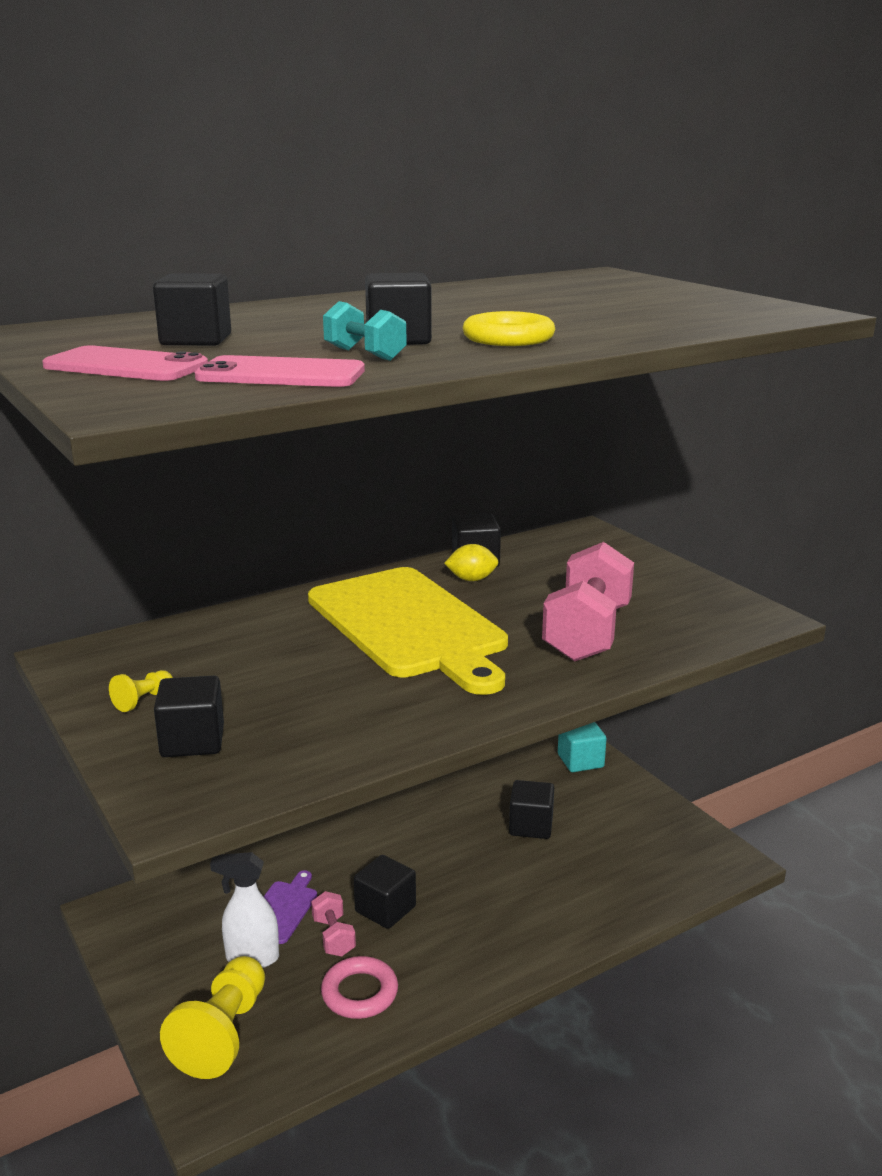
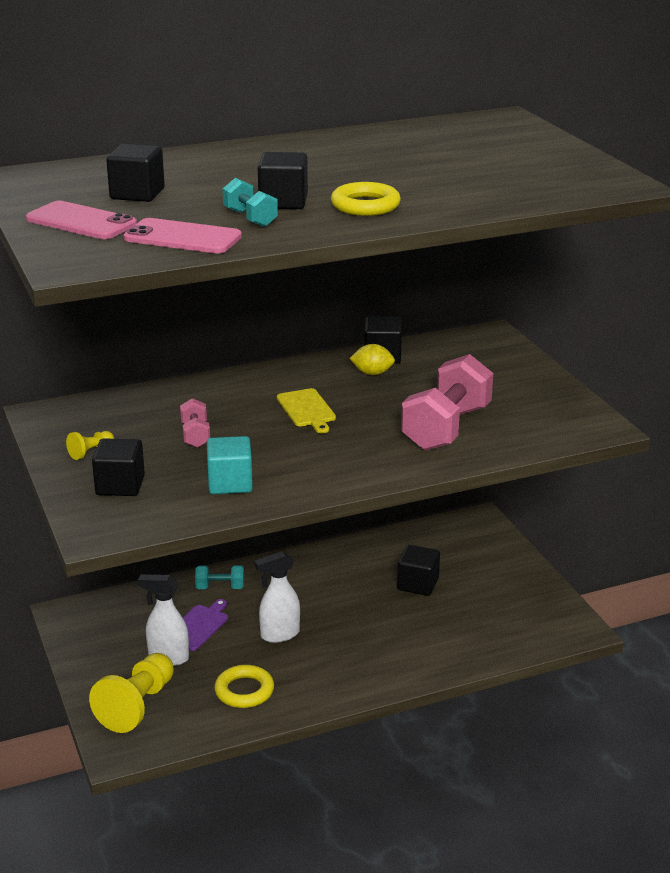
camera: 10 degrees right, 5 degrees up
(299, 855) = (220, 587): none -> turquoise dumbbell
(333, 936) = (234, 650): pink dumbbell -> pink dumbbell (195, 435)
(359, 993) = (244, 691): pink ring -> yellow ring
(385, 909) = (279, 635): black cube -> white spray bottle
(410, 625) = (307, 410): yellow cutting board -> yellow cutting board, size x0.41
(580, 761) = (480, 535): turquoise cube -> turquoise cube (230, 483)

